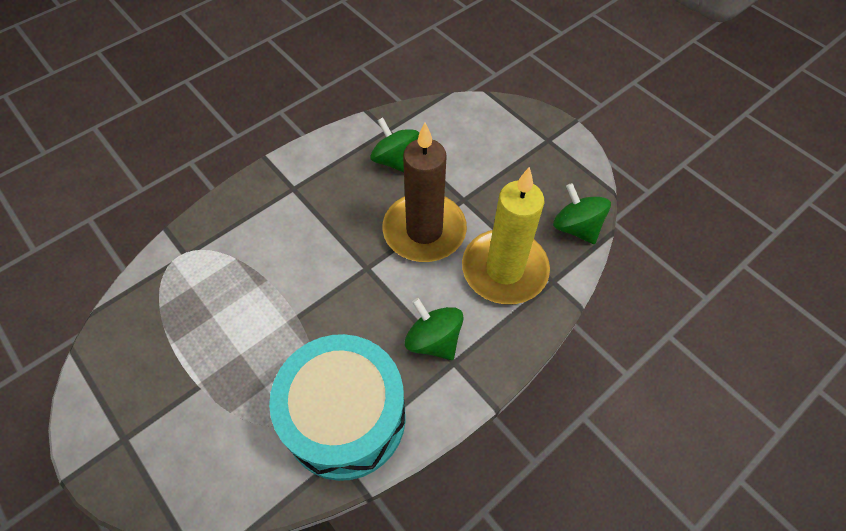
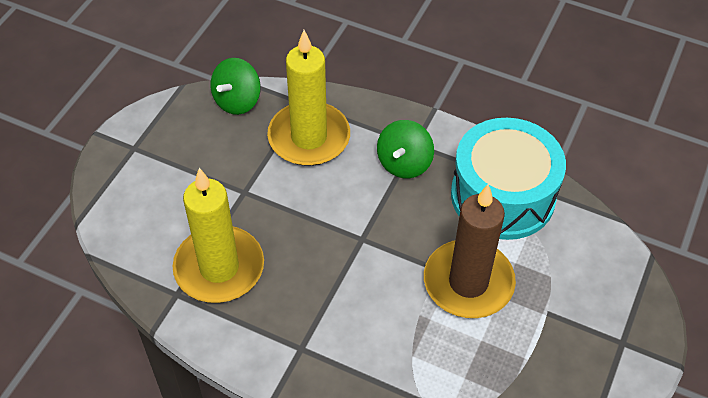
camera: 115 degrees left, 5 degrees down
(395, 161) = (219, 268): green spinning top -> yellow candle
(424, 230) = (297, 209): brown candle -> brown candle (468, 282)

